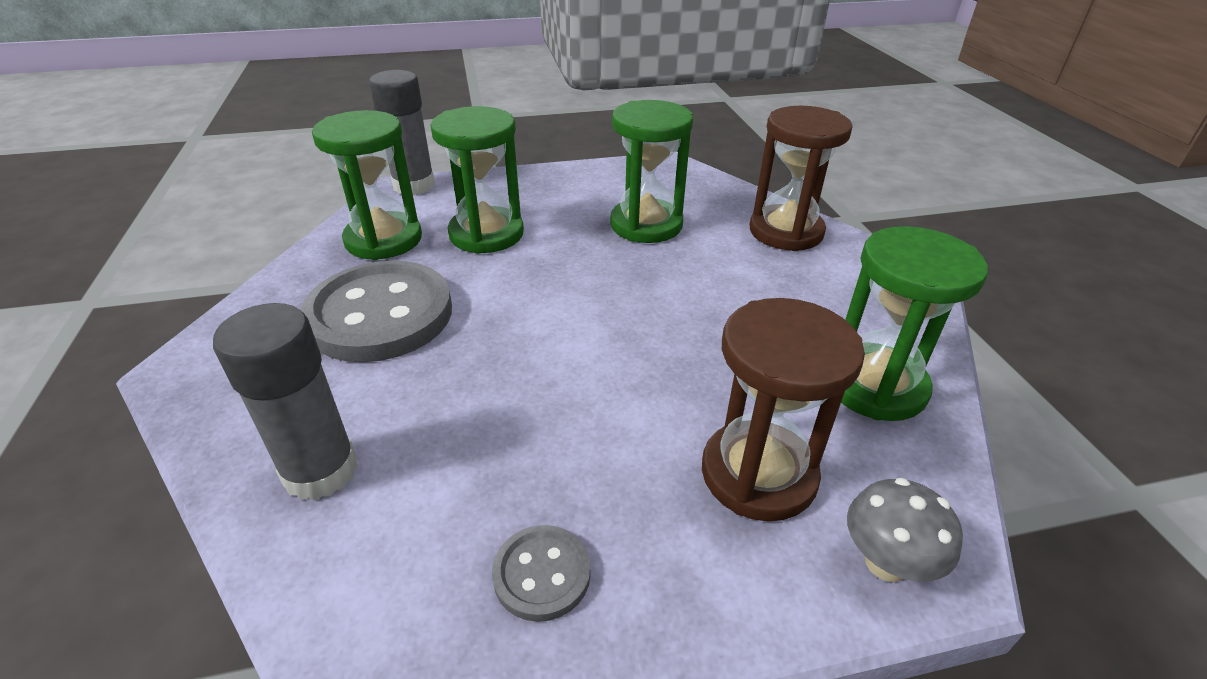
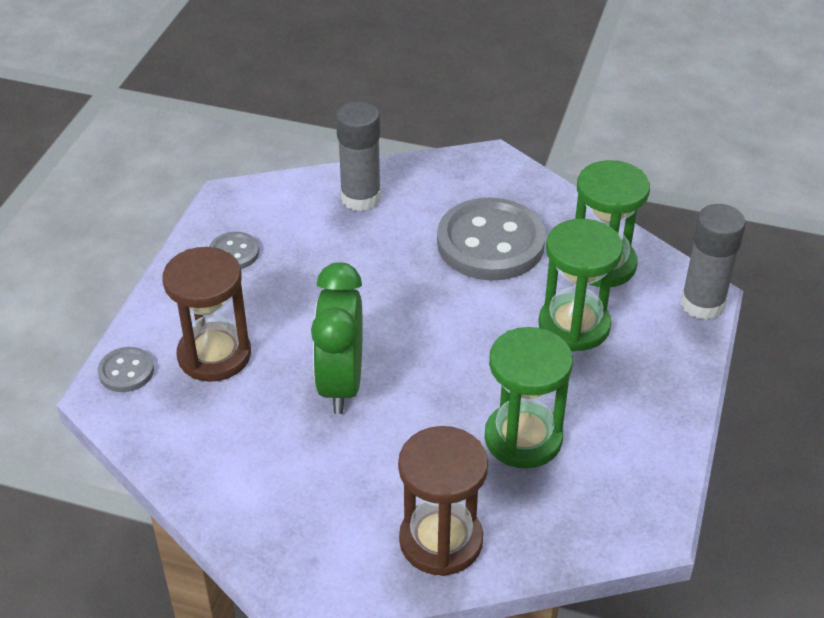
camera: 120 degrees right, 5 degrees up
(691, 342) = (341, 384): none -> green clock
(875, 385) = (222, 456): green hourglass -> none
(886, 563) = (126, 371): grey mushroom -> grey button

